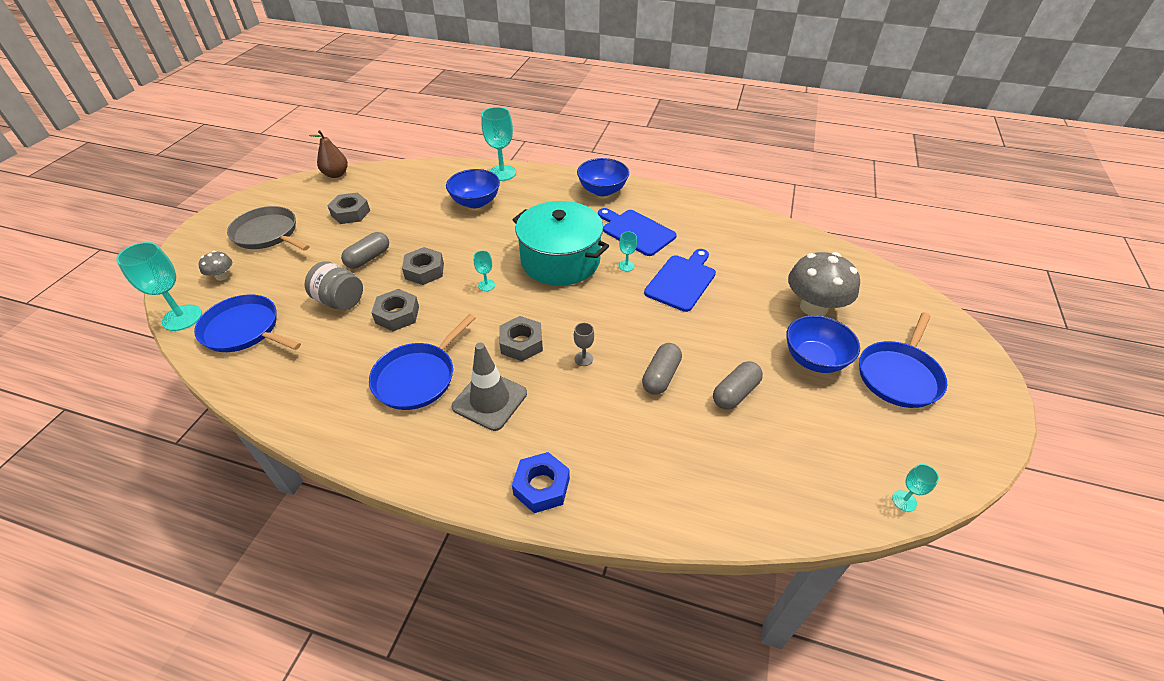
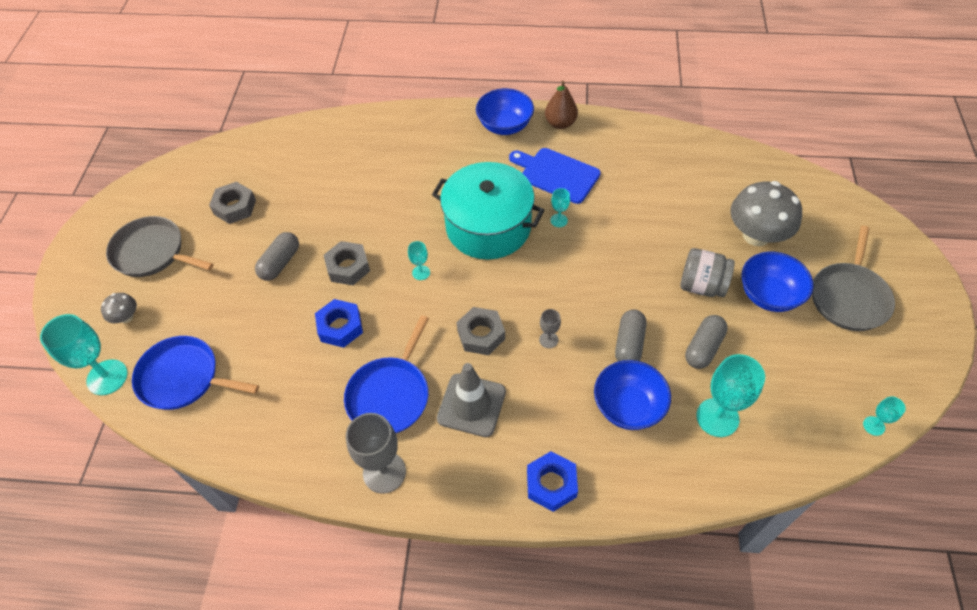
camera: 10 degrees left, 10 degrees up
(336, 174) = (194, 156): brown pear -> brown pear (560, 123)
(340, 301) = (272, 322): grey jar -> grey jar (701, 285)
(384, 442) = (384, 472): none -> grey goblet
(397, 315) = (340, 327): grey nut -> blue nut
(475, 202) = (370, 167): blue bowl -> blue bowl (628, 407)
(502, 173) = (386, 121): turquoise goblet -> turquoise goblet (717, 417)
(682, 281) = (620, 228): blue cutting board -> none
(899, 375) = (849, 297): blue pan -> grey pan

